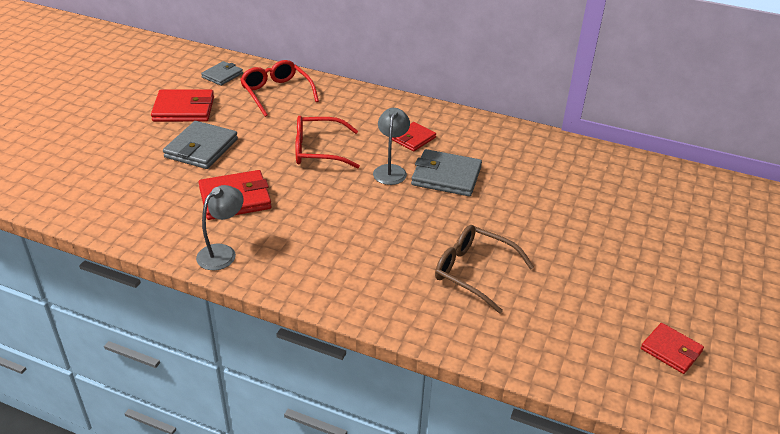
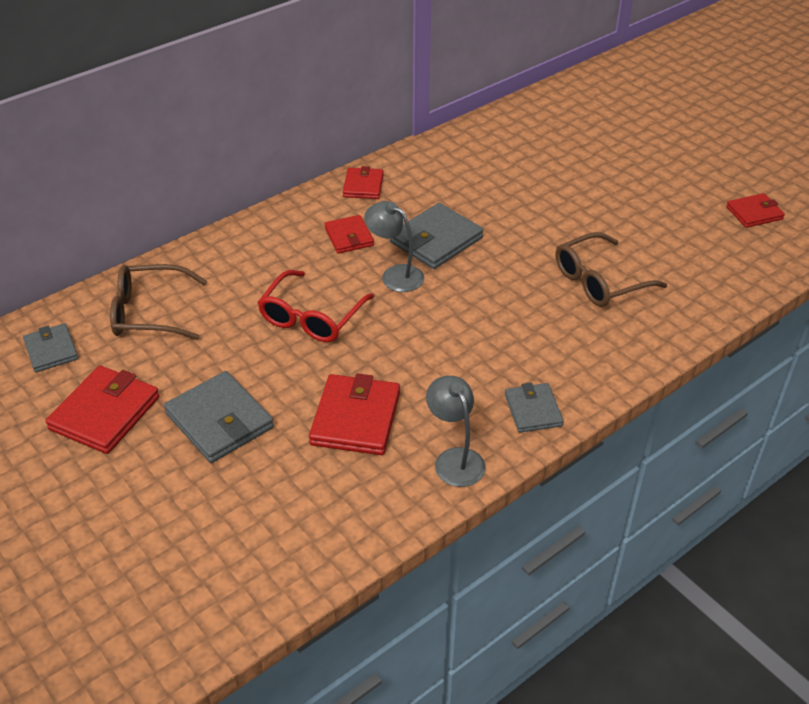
camera: 60 degrees left, 5 degrees up
(276, 93) = (149, 313): red glasses -> brown glasses
(294, 276) = (533, 410): none -> grey wallet
(475, 126) = (363, 186): none -> red wallet

